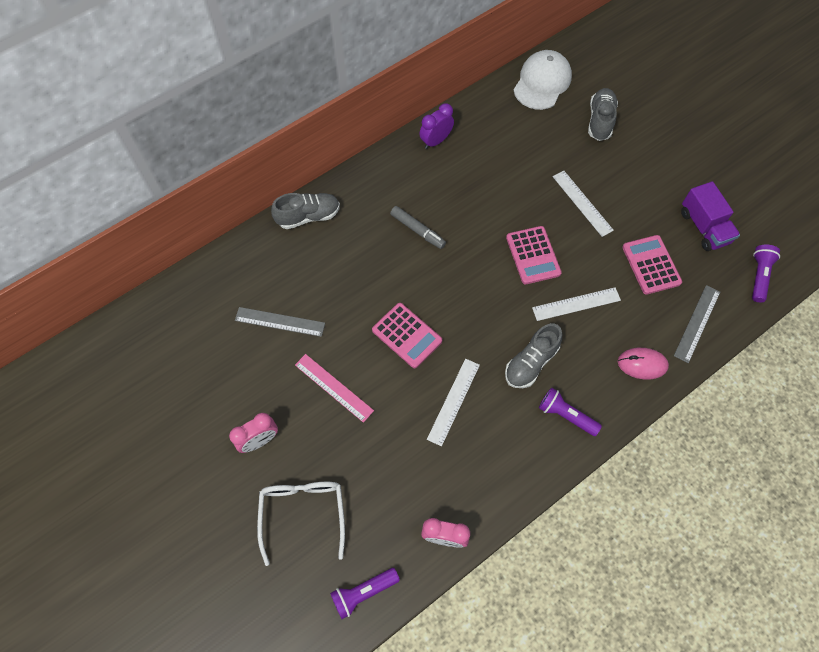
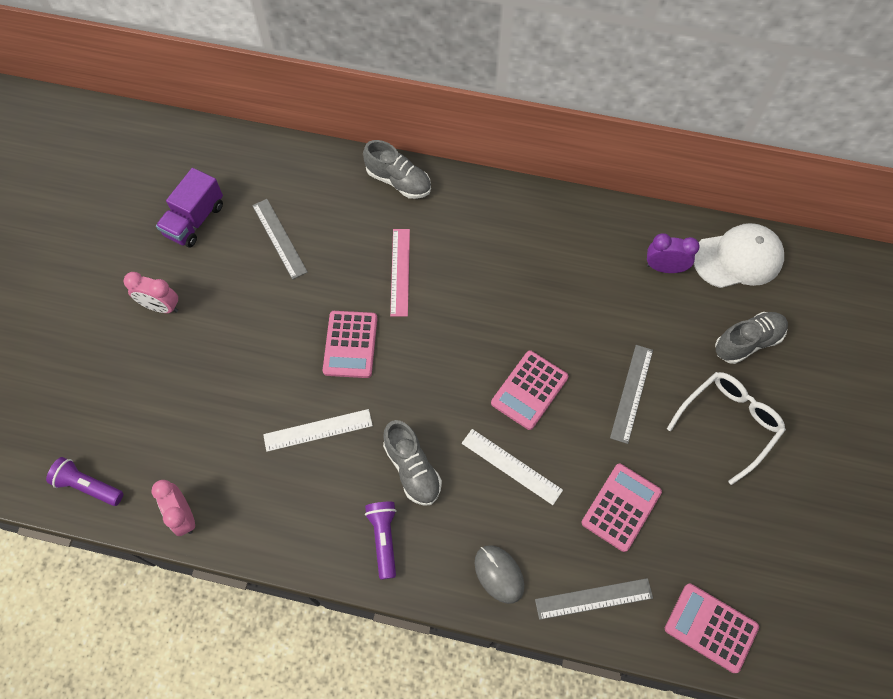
camera: 50 degrees right, 0 degrees up
(303, 512) = (123, 387): white glasses -> white glasses (729, 422)
(334, 387) = (253, 325): pink ruler -> pink ruler (400, 272)
(417, 230) = (465, 274): grey marker -> none
(436, 141) = (574, 219): purple clock -> purple clock (664, 268)
(530, 363) = (412, 469): grey shoe -> grey shoe turned 120 degrees counterclockwise
(582, 203) = (631, 393): white ruler -> grey ruler
(642, 364) = (499, 574): pink mouse -> grey mouse
(704, 227) = (717, 530): purple truck -> purple truck (195, 220)
(759, 276) = (711, 627): purple flashlight -> pink calculator

